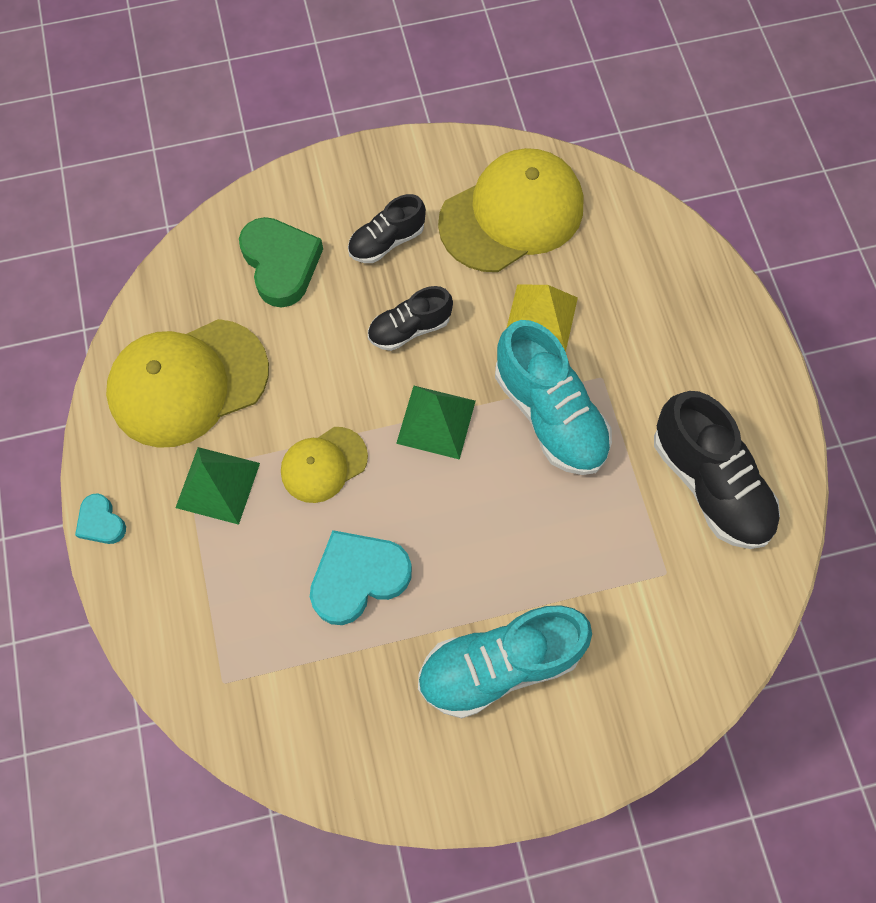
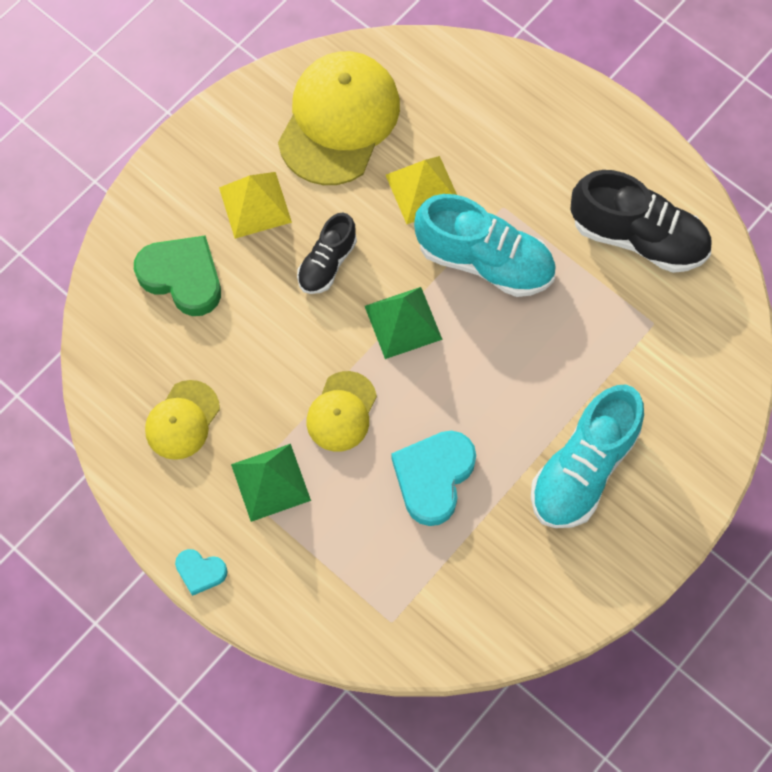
camera: 35 degrees left, 0 degrees up
(188, 383) = (182, 420): yellow cap -> yellow cap, size x0.54
(386, 241) = (255, 204): black shoe -> yellow pyramid

